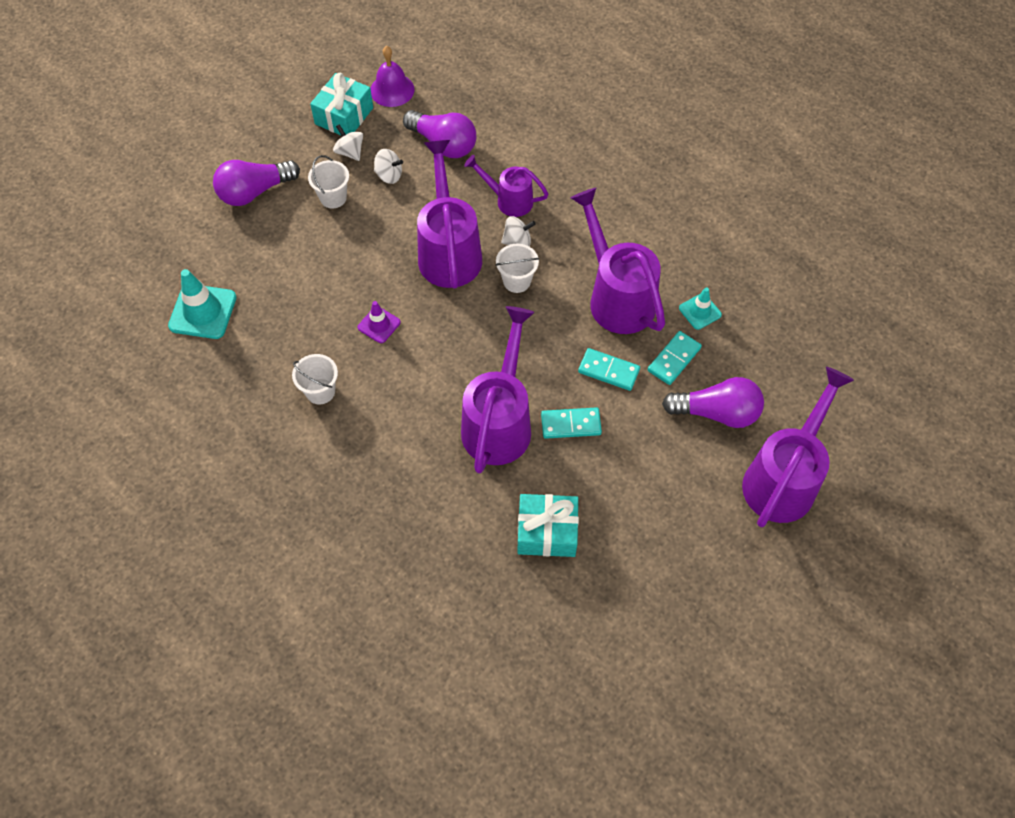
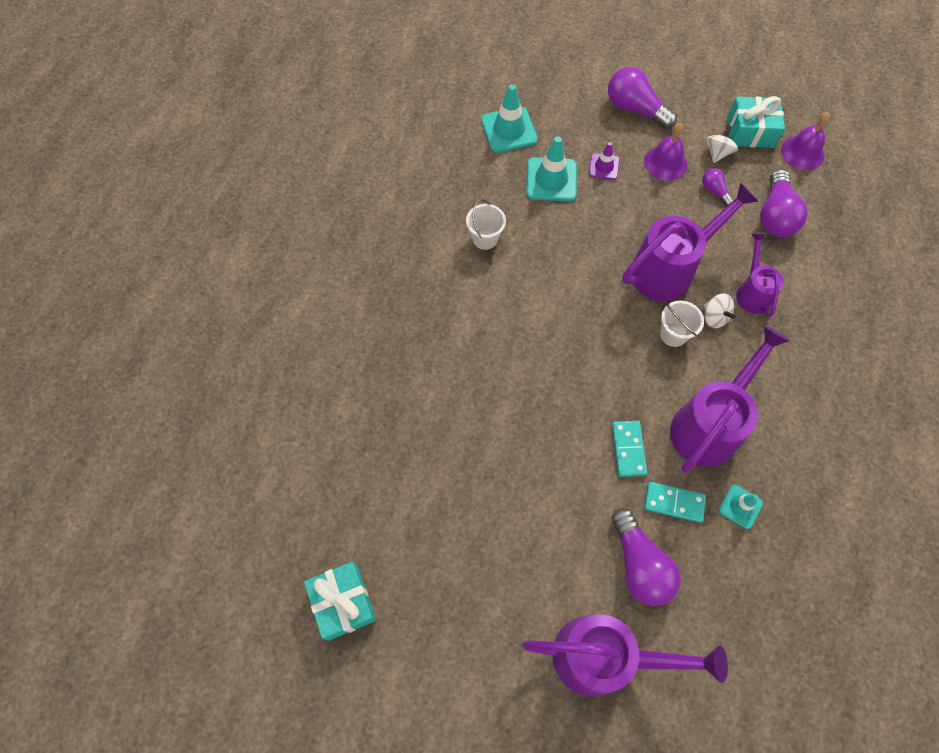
camera: 65 degrees right, 5 degrees up
(289, 301) = (551, 179): none -> turquoise traffic cone
(333, 197) = (665, 162): white bucket -> purple bell
(379, 325) = (567, 250): purple traffic cone -> purple traffic cone (604, 167)
(389, 175) = (714, 191): white spinning top -> purple light bulb
(499, 422) = (528, 381): purple watering can -> none
(547, 532) = (446, 463): turquoise gift -> turquoise gift (343, 603)
(571, 424) = (557, 439): turquoise domino -> none

